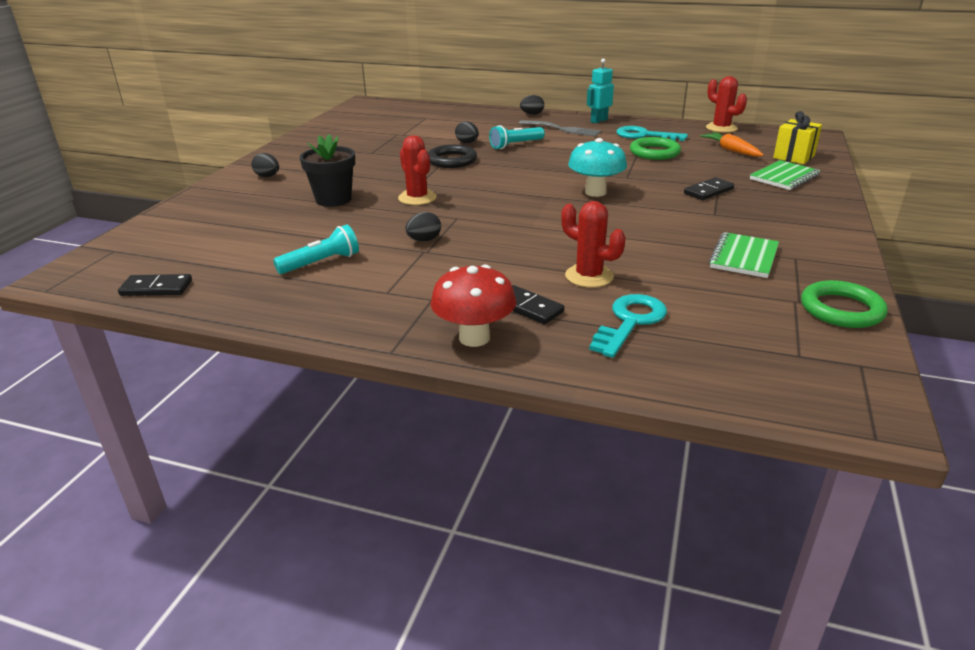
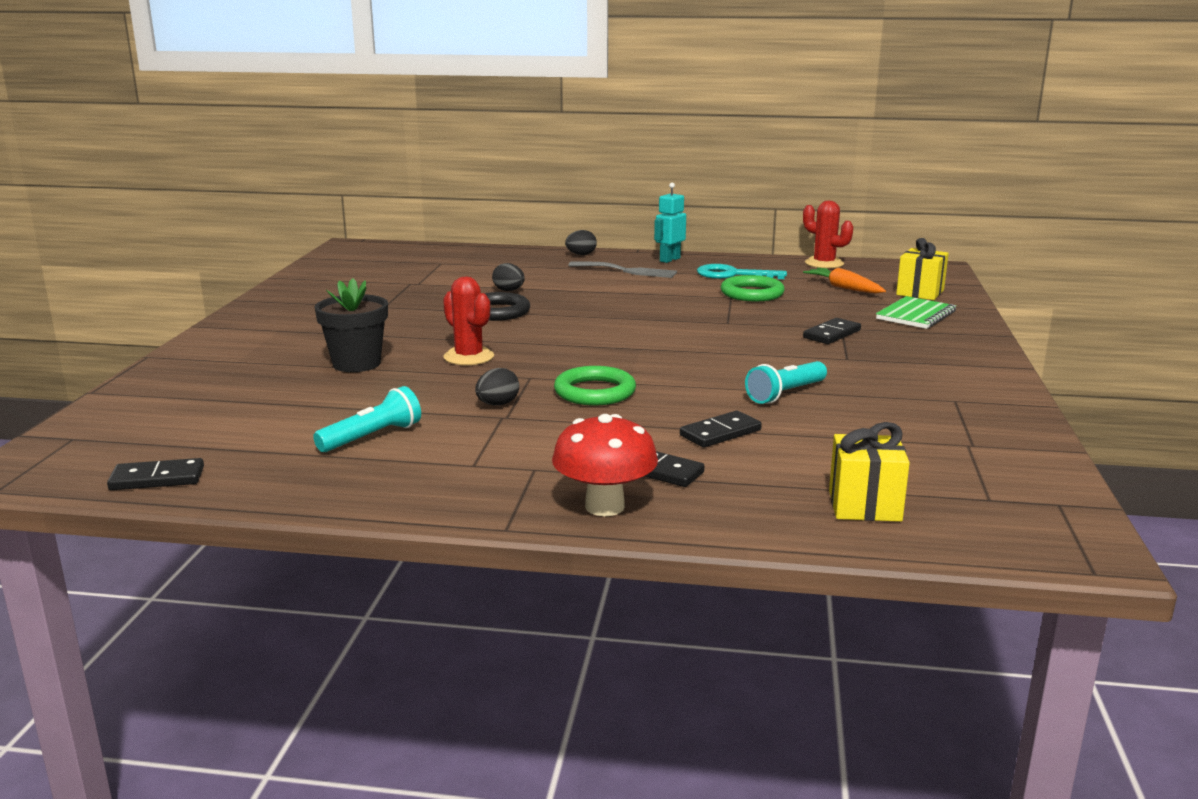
camera: 10 degrees left, 10 degrees down
(267, 176) = (252, 340): black egg -> none
(516, 145) = (573, 291): turquoise flashlight -> turquoise flashlight (785, 394)
(589, 276) = (720, 433): red cactus -> black domino
(595, 192) = (695, 341): turquoise mushroom -> none
(630, 322) = (786, 478): turquoise key -> none
(688, 353) = (864, 506): none -> yellow gift
(743, 257) = (896, 403): green notebook -> none
(841, 309) = (1021, 450): green ring -> green ring (594, 392)

